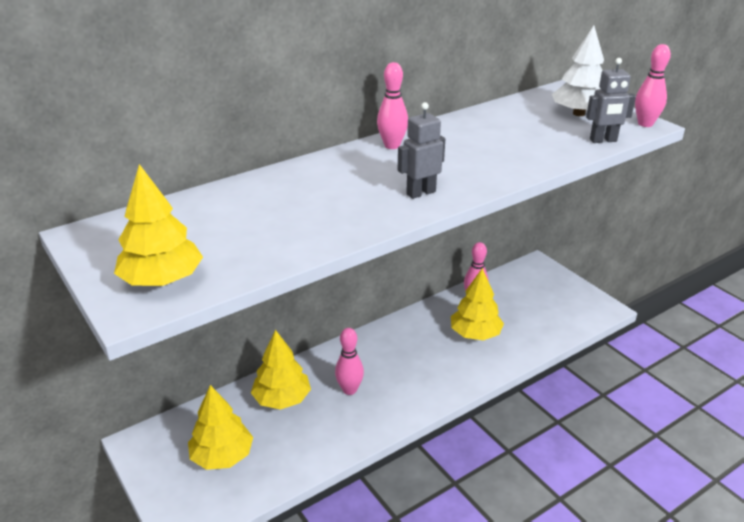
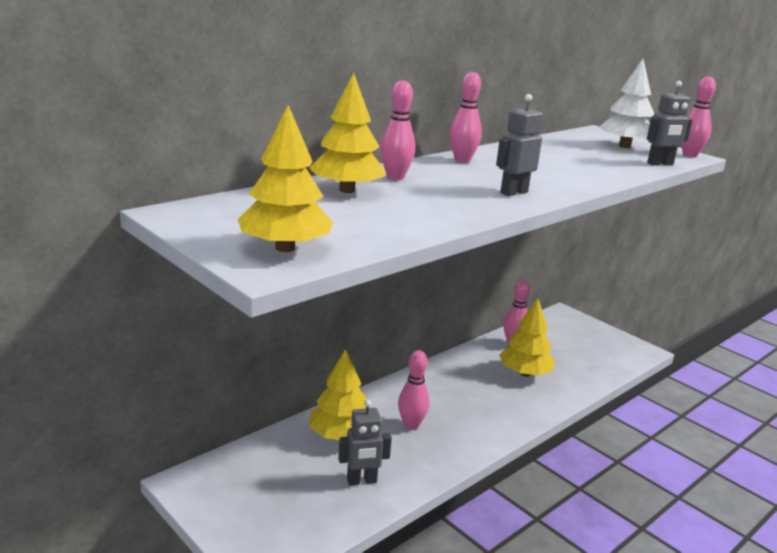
camera: 10 degrees left, 10 degrees down
(222, 456) = (288, 492): yellow tree -> yellow tree (347, 190)
(289, 447) = (362, 481): none -> grey robot
(312, 175) = (395, 177): none -> pink bowling pin

